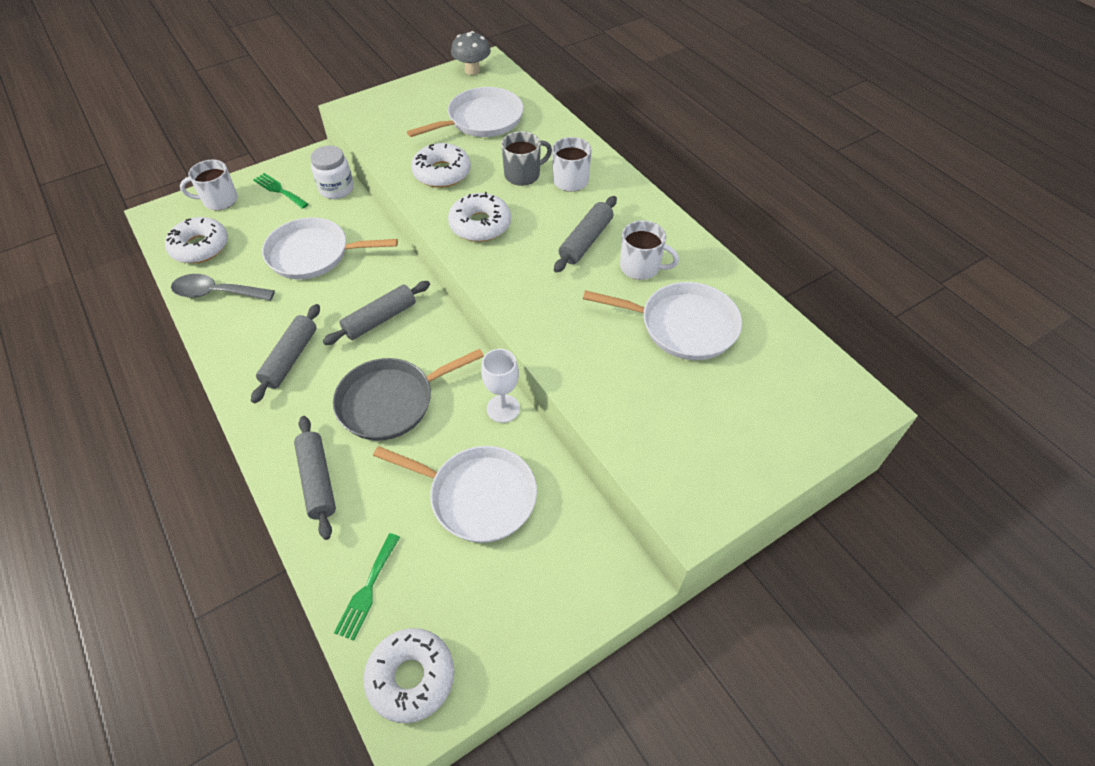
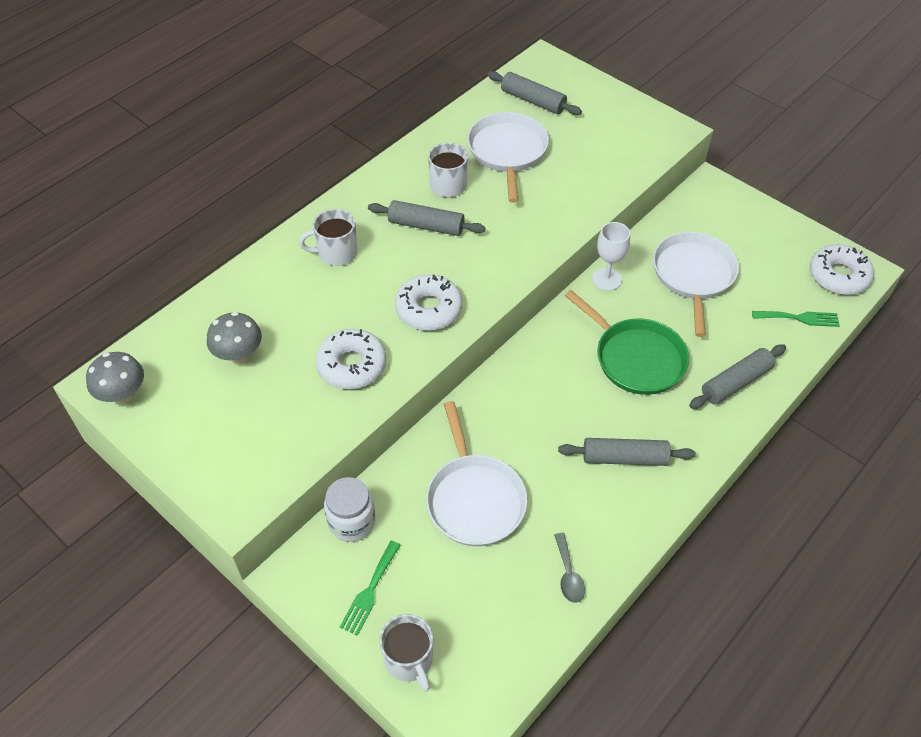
camera: 105 degrees left, 0 degrees up
(200, 247) = (502, 636): white donut -> none
(216, 293) = (568, 574): grey spoon -> grey spoon, size x0.62
(380, 319) = (545, 400): grey rolling pin -> grey rolling pin (533, 101)
(391, 402) = (636, 358): grey pan -> green pan
(482, 120) = (239, 355): white pan -> grey mushroom
(523, 175) = (337, 293): grey mug -> none

